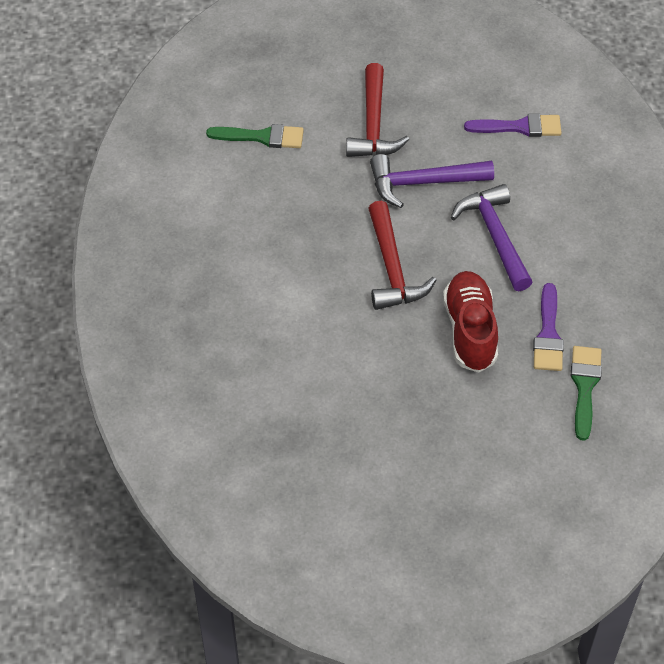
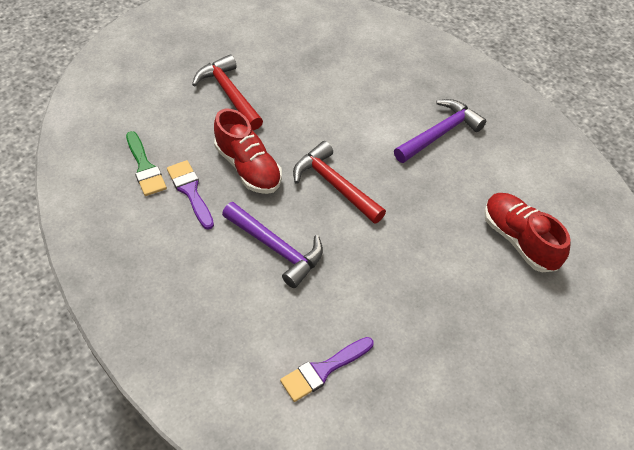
camera: 145 degrees right, 0 degrees up
(262, 137) = (519, 240): green brush -> red shoe
(373, 124) = (448, 300): red hammer -> red hammer (229, 94)
(423, 183) = (365, 266): purple hammer -> purple hammer (440, 134)

